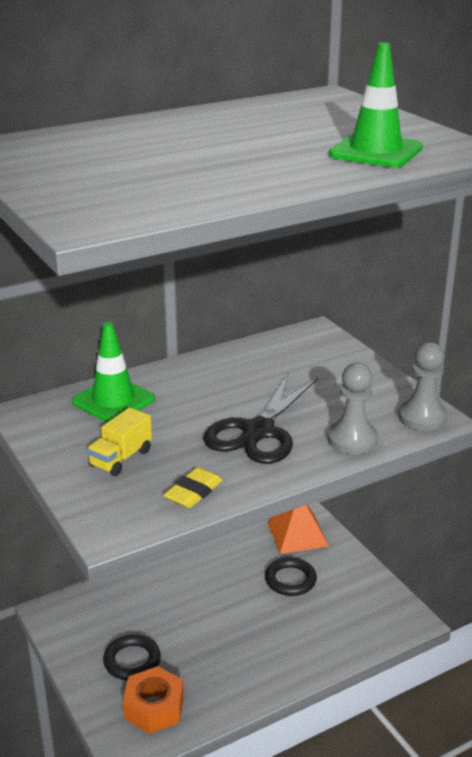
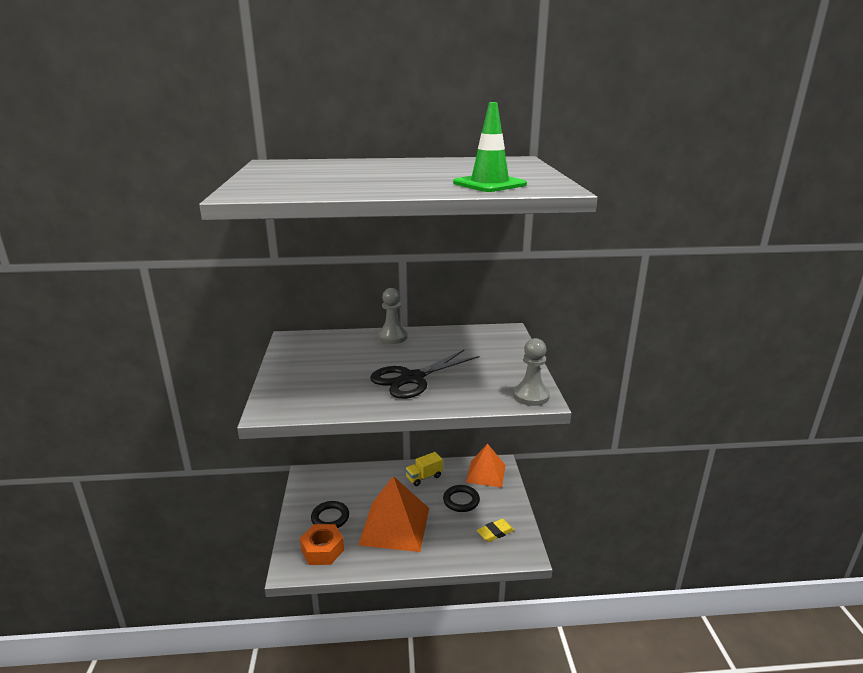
camera: 25 degrees right, 5 degrees down
(113, 400) = (344, 342): green traffic cone -> none
(121, 458) = (316, 374): yellow truck -> yellow truck (424, 477)
(193, 492) = (337, 403): yellow eraser -> yellow eraser (495, 533)
(228, 641) = (394, 526): none -> orange pyramid
(352, 440) = (468, 398): grey pawn -> grey pawn (392, 337)

